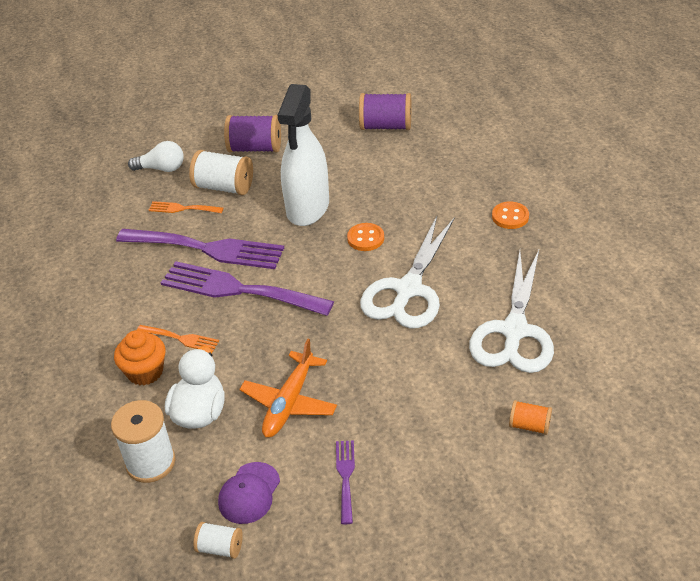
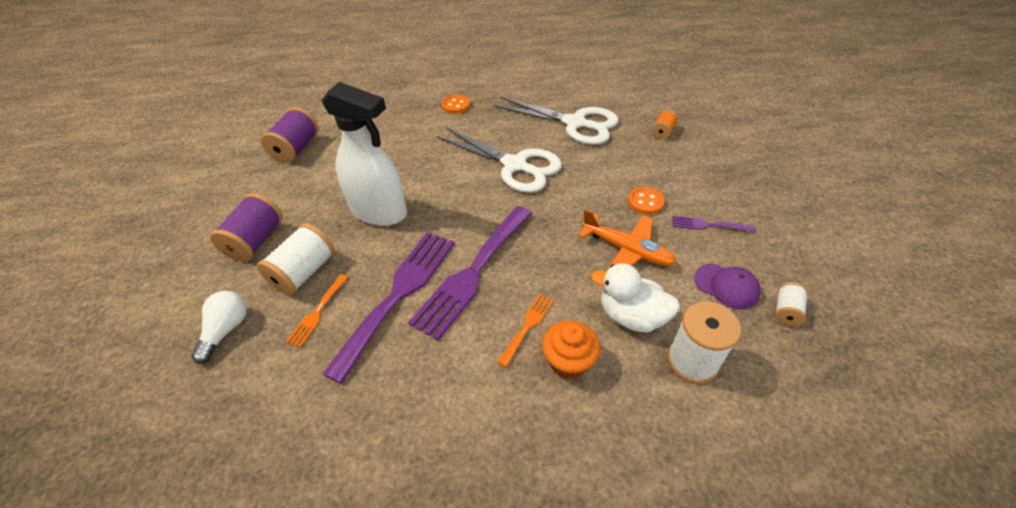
camera: 80 degrees left, 5 degrees up
(365, 238) = (442, 180): orange button -> orange button (645, 202)

